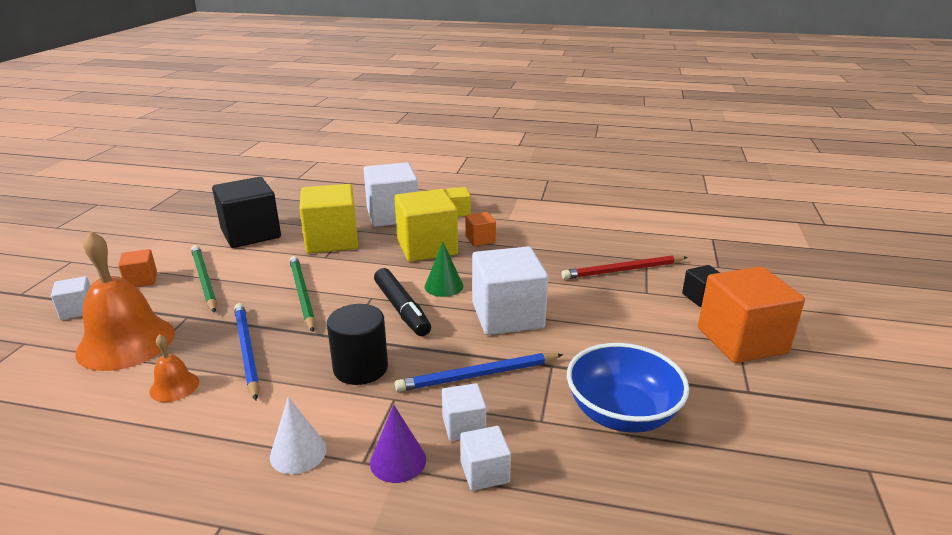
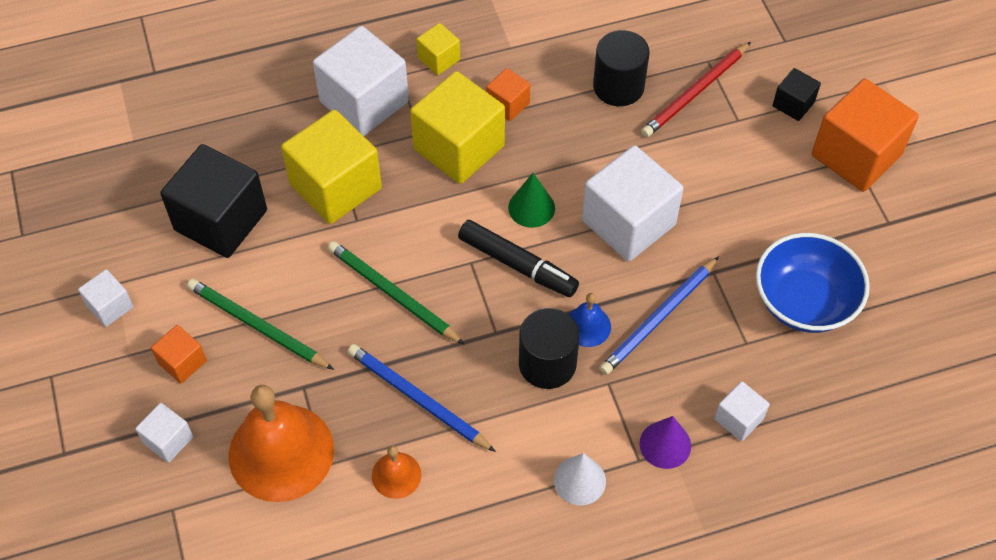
camera: 30 degrees left, 30 degrees up
(415, 358) = (587, 326): none -> blue bell
(464, 425) = (689, 381): white cube -> white cube (110, 306)
(566, 252) = (618, 86): none -> black cylinder

